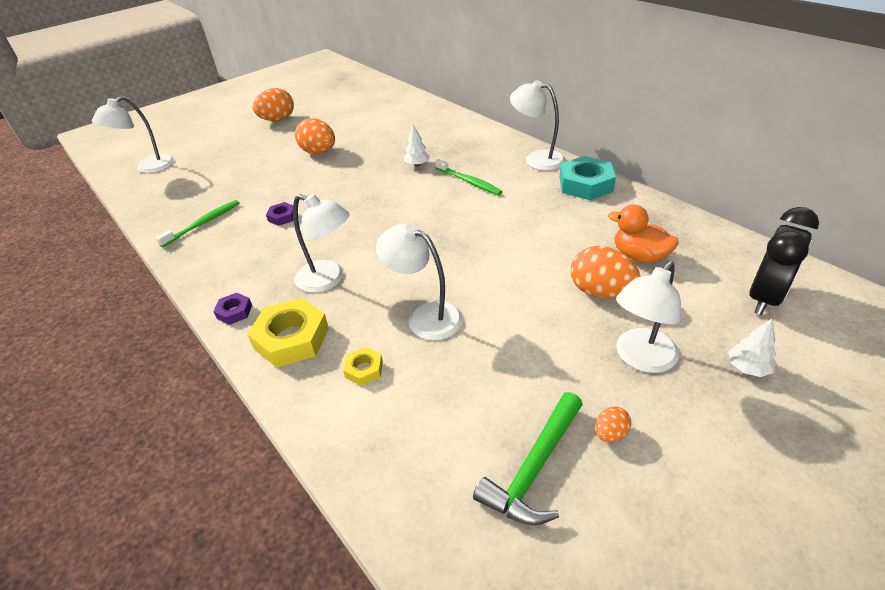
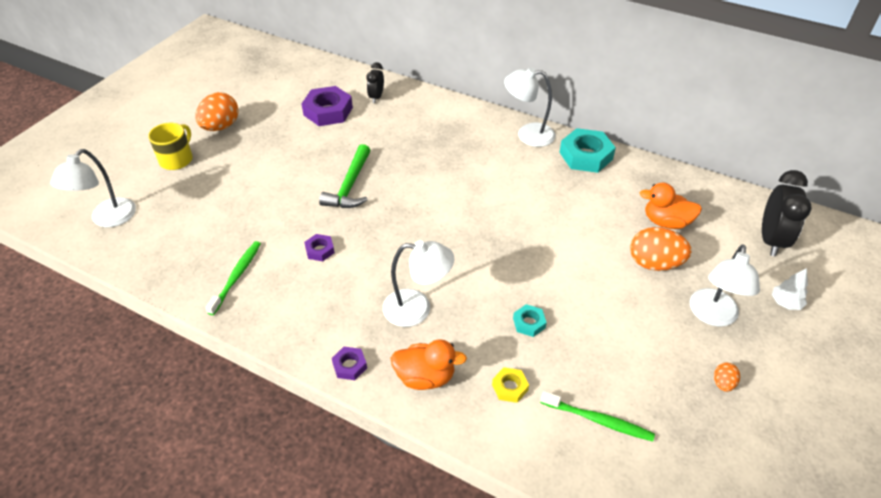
camera: 25 degrees left, 5 degrees up
(228, 136) = (177, 159): none -> yellow mug
(291, 338) = (425, 377): yellow nut -> orange duck
(319, 152) = (302, 163): orange egg -> none
(368, 120) = (328, 111): none -> purple nut
(416, 115) = (376, 97): none -> black clock
(417, 164) = (417, 160): white tree -> none
(425, 316) = (529, 323): white lamp -> turquoise nut
(469, 182) = (480, 172): green toothbrush -> green toothbrush (598, 420)
(534, 469) = (687, 428): green hammer -> green hammer (350, 186)

